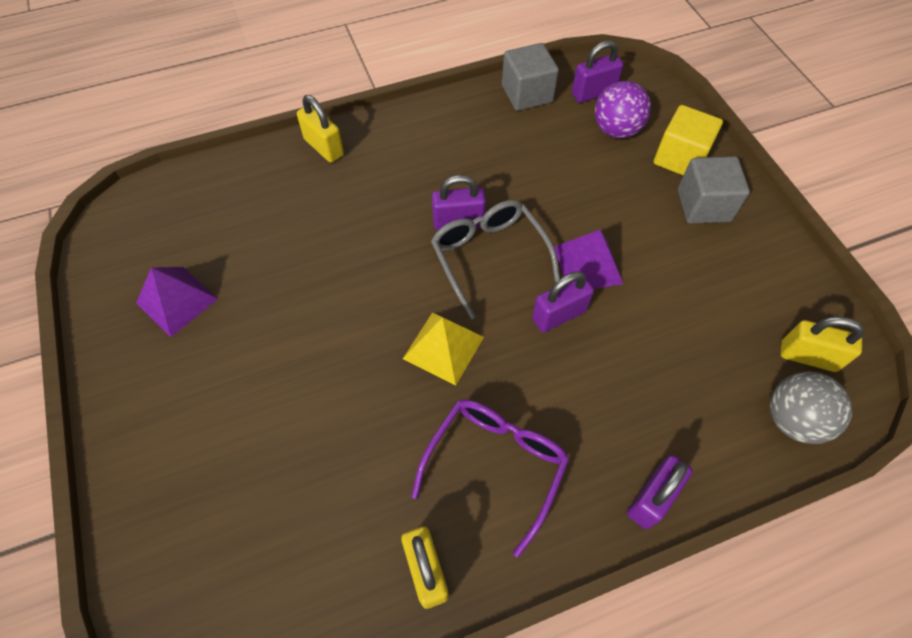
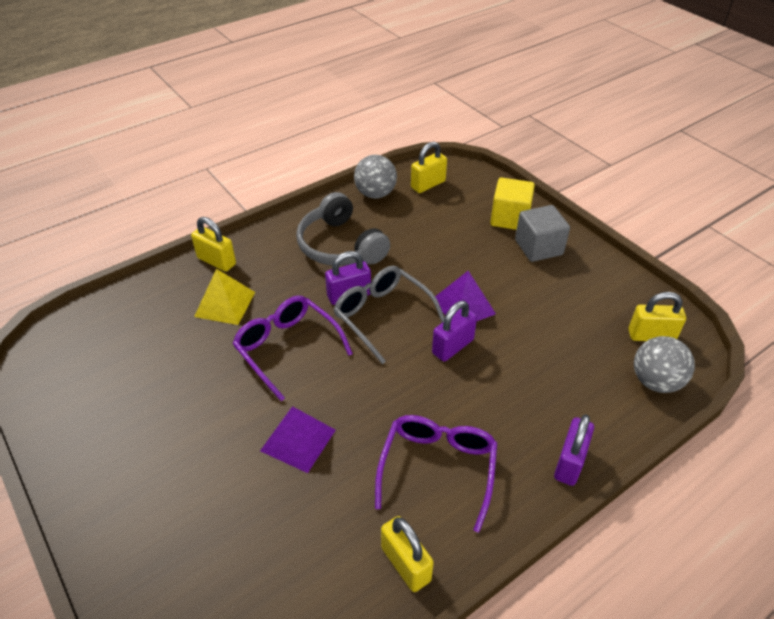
camera: 15 degrees left, 15 degrees down
(177, 301) = (117, 404): purple pyramid -> purple pyramid (298, 440)
(372, 275) = (288, 349): none -> purple glasses
(443, 347) = (366, 390): yellow pyramid -> yellow pyramid (225, 304)
(466, 155) = (340, 246): none -> grey headphones
(527, 94) = (375, 194): grey cube -> grey ball
(593, 93) = (428, 184): purple padlock -> yellow padlock
(616, 130) = (454, 207): purple ball -> none

